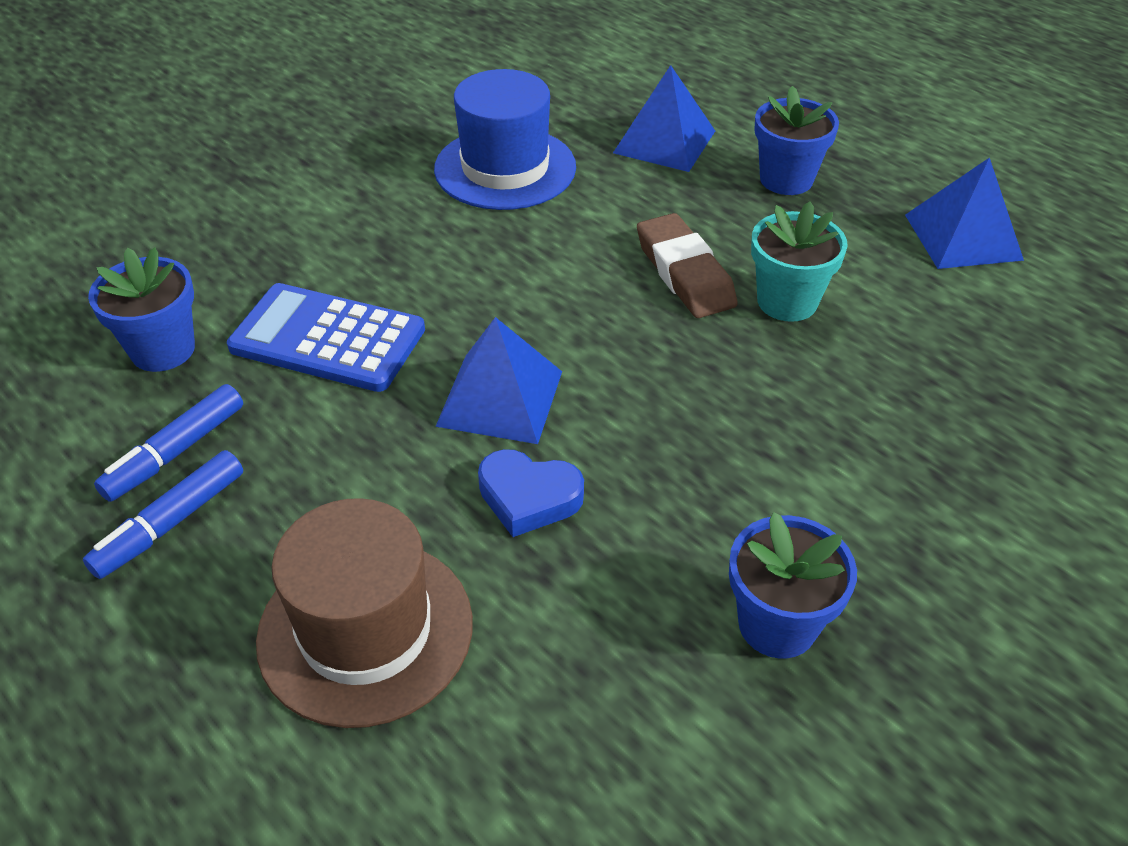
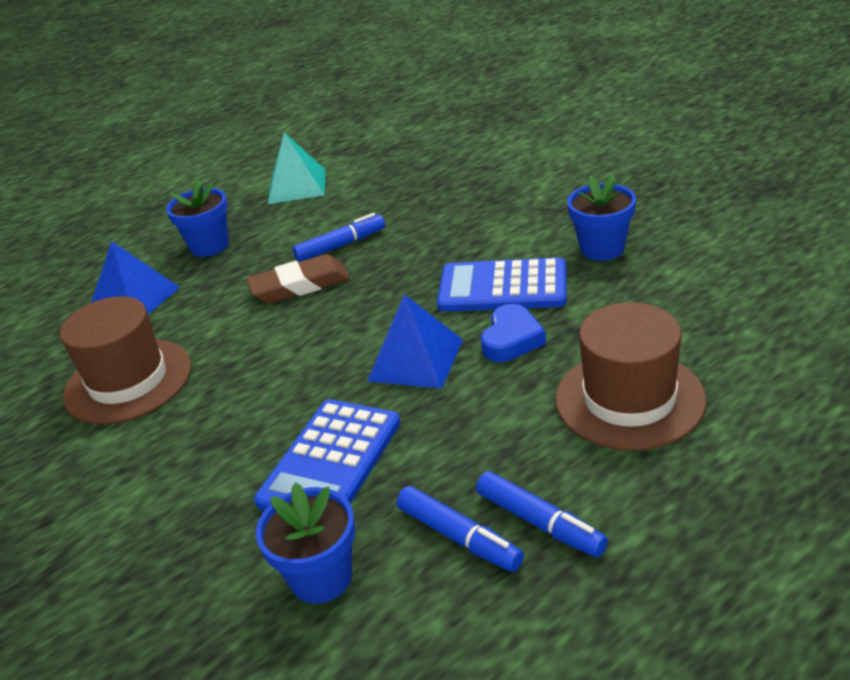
camera: 80 degrees left, 10 degrees down
(505, 168) = (128, 381): blue hat -> brown hat
(664, 486) = (502, 287): none -> blue calculator
(787, 301) = (341, 246): turquoise flower pot -> blue marker
(962, 237) = (297, 186): blue pyramid -> turquoise pyramid

